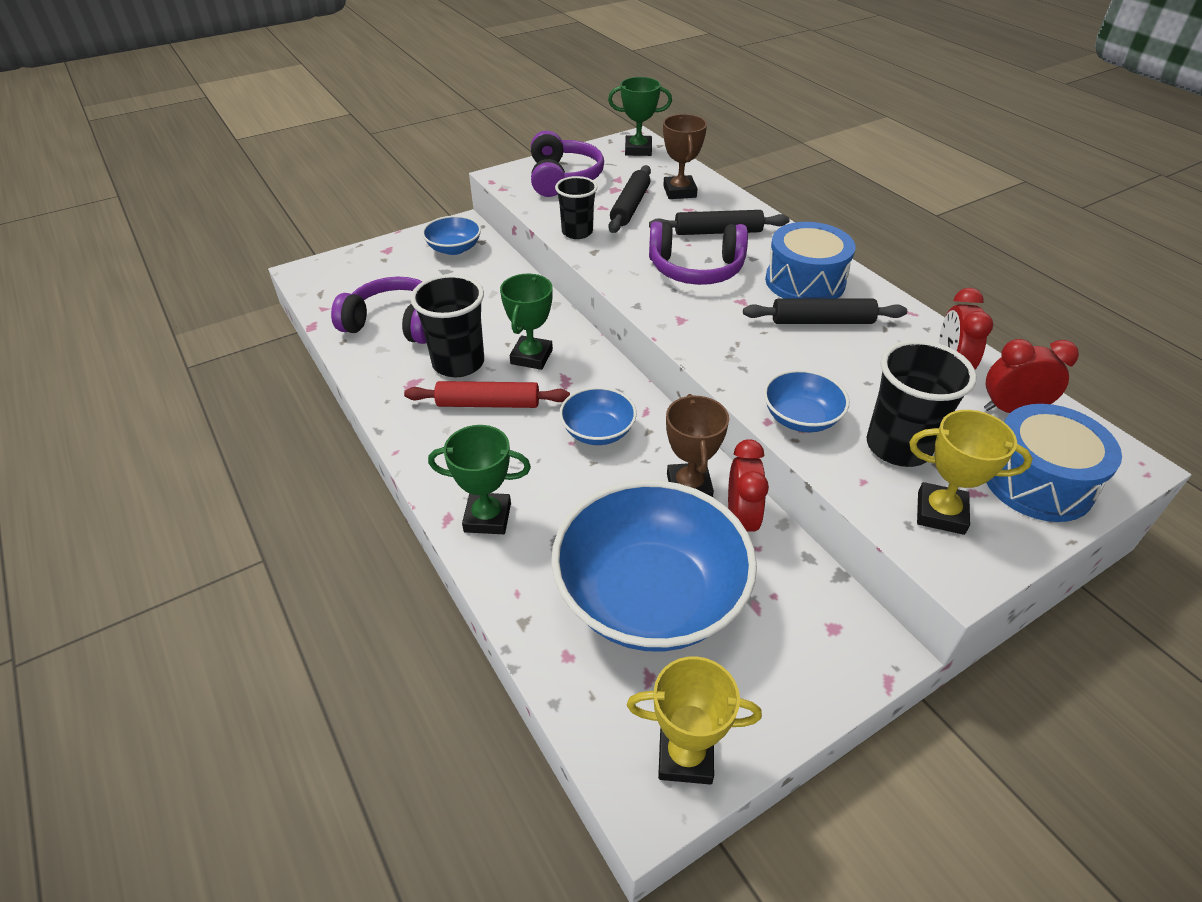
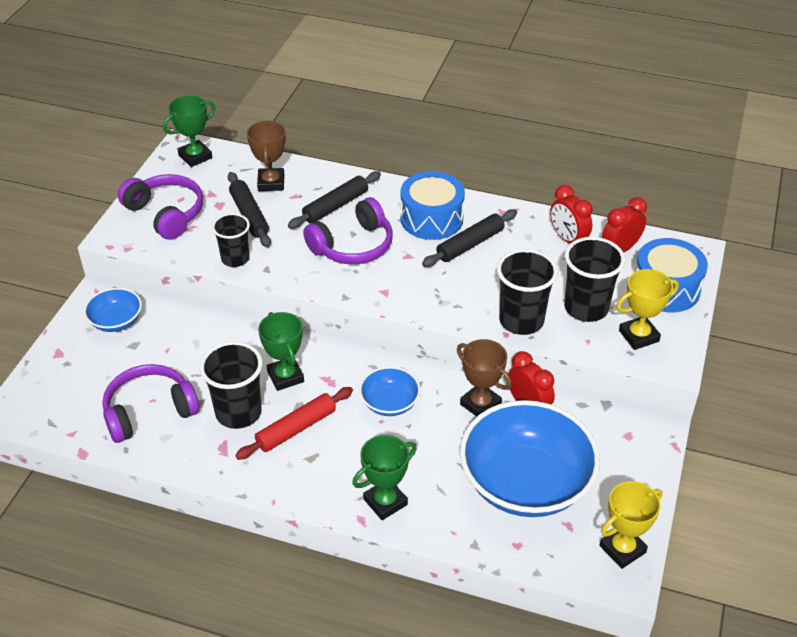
camera: 40 degrees left, 0 degrees up
(679, 191) = (271, 183): brown trophy -> brown trophy turned 45 degrees clockwise
(800, 418) = (521, 321): blue bowl -> black cup

